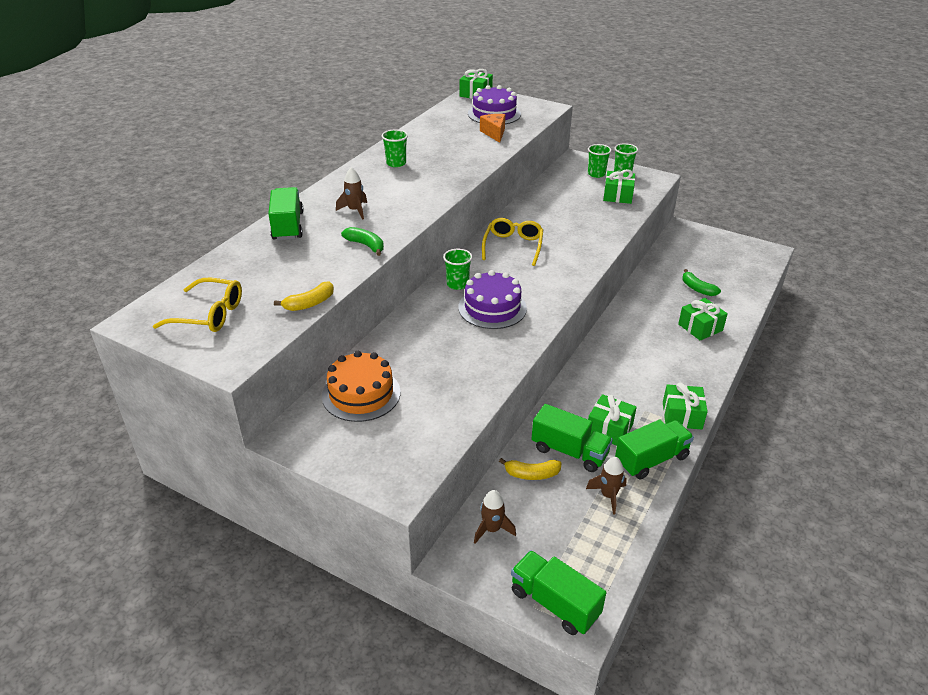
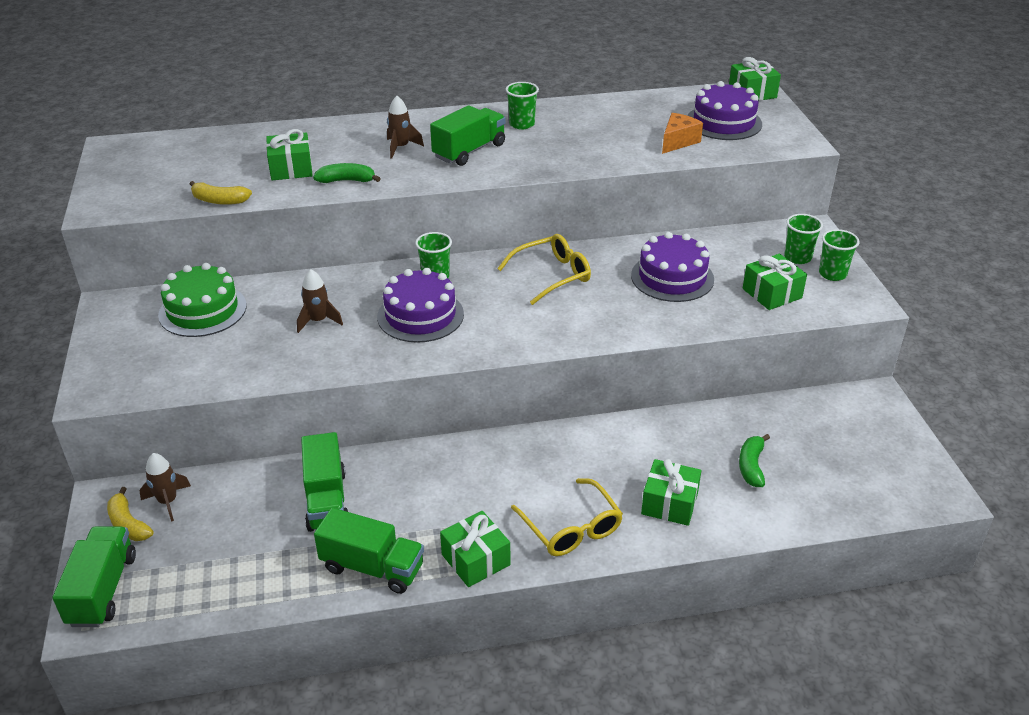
camera: 50 degrees right, 0 degrees up
(208, 314) = (154, 168): yellow glasses -> yellow glasses (571, 527)
(288, 226) = (330, 133): green truck -> green truck (469, 151)
(361, 394) = (202, 310): orange cake -> green cake
(366, 245) = (347, 180): green banana -> green banana turned 90 degrees counterclockwise
(531, 474) = (267, 490): yellow banana -> yellow banana (128, 524)
(566, 213) = (672, 277): none -> purple cake
(608, 495) = (284, 559): brown rocket -> brown rocket (318, 321)
(609, 429) = (392, 513): green gift -> green gift (291, 168)

